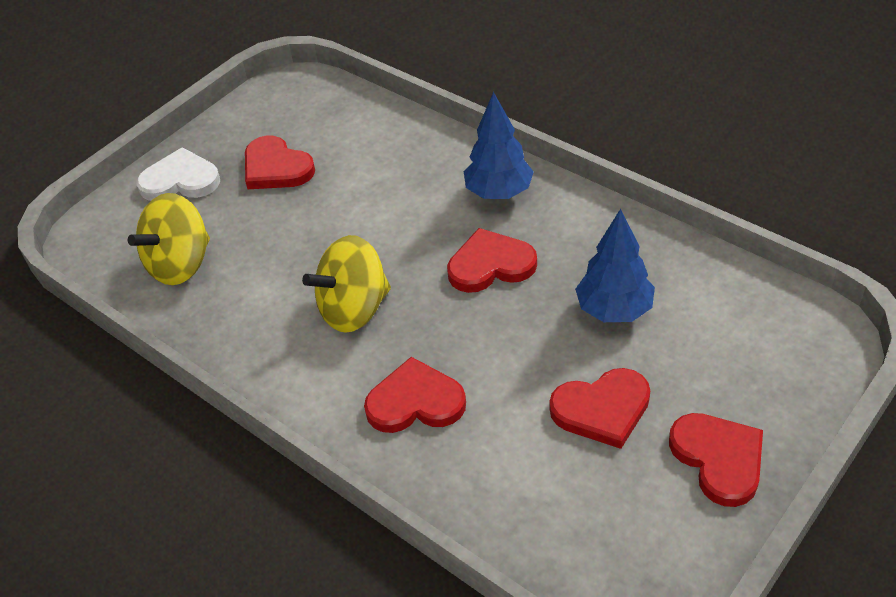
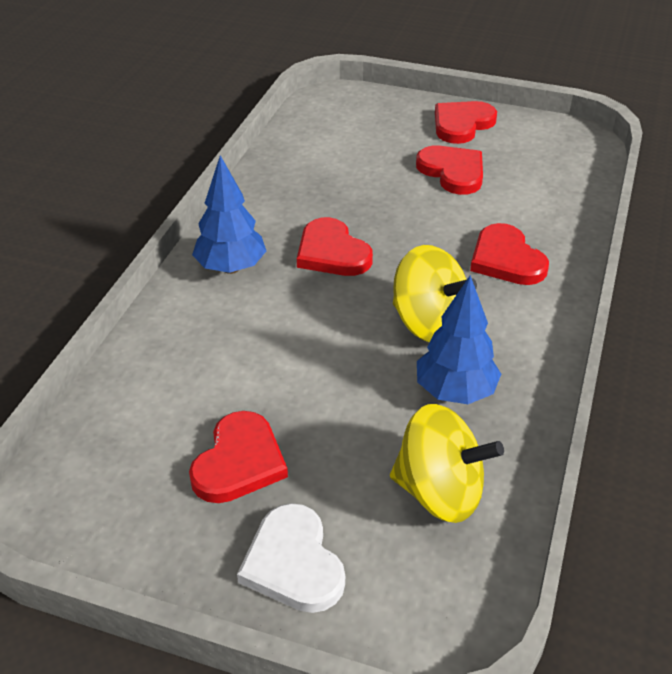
camera: 115 degrees left, 5 degrees down
(614, 310) = (353, 181): blue tree -> blue tree (455, 392)

